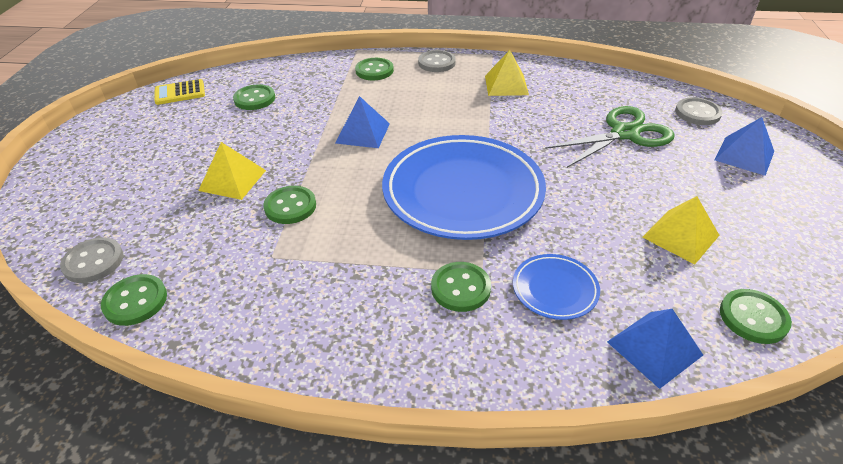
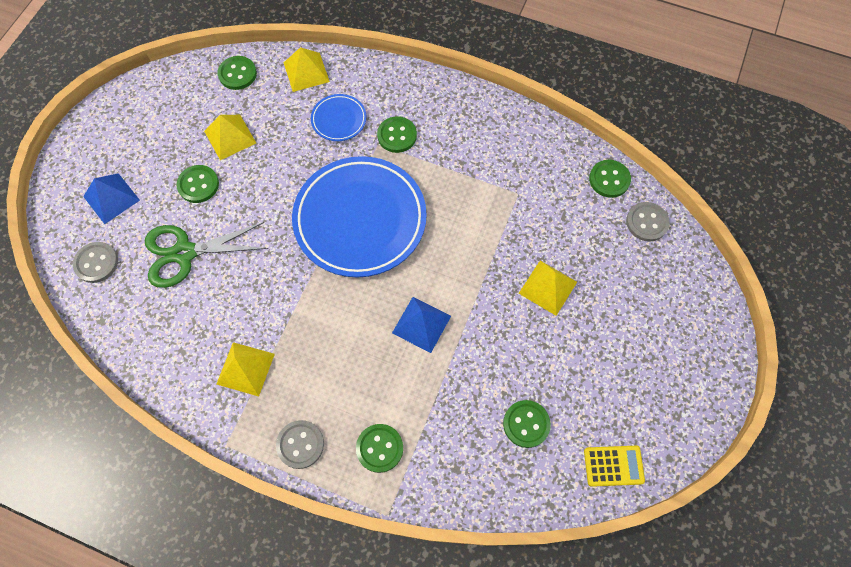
camera: 165 degrees left, 25 degrees up
(290, 206) = (500, 241): green button -> green button (198, 185)
(654, 348) = (306, 72): blue pyramid -> yellow pyramid

